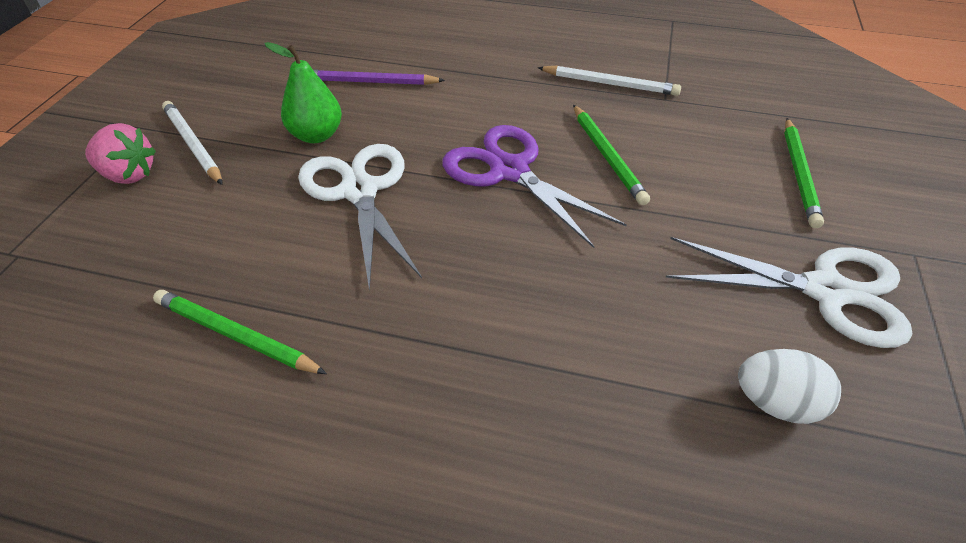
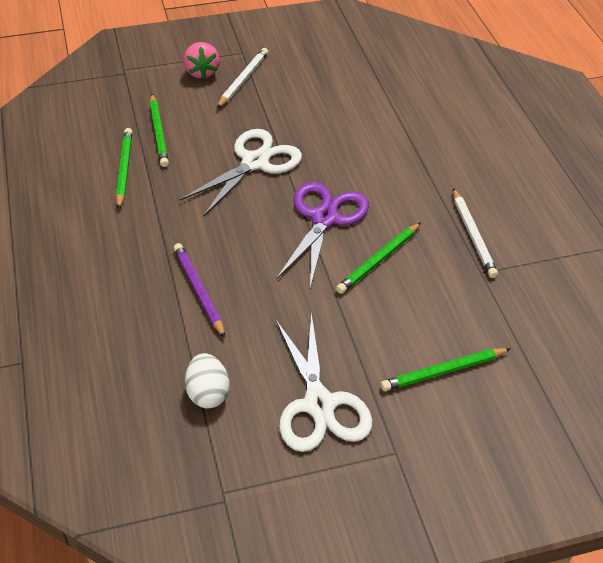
camera: 60 degrees right, 0 degrees up
(198, 264) = (159, 132): none -> green pencil
(316, 135) = (290, 121): green pear -> none
(370, 82) = (365, 117): purple pencil -> purple pencil (199, 291)

